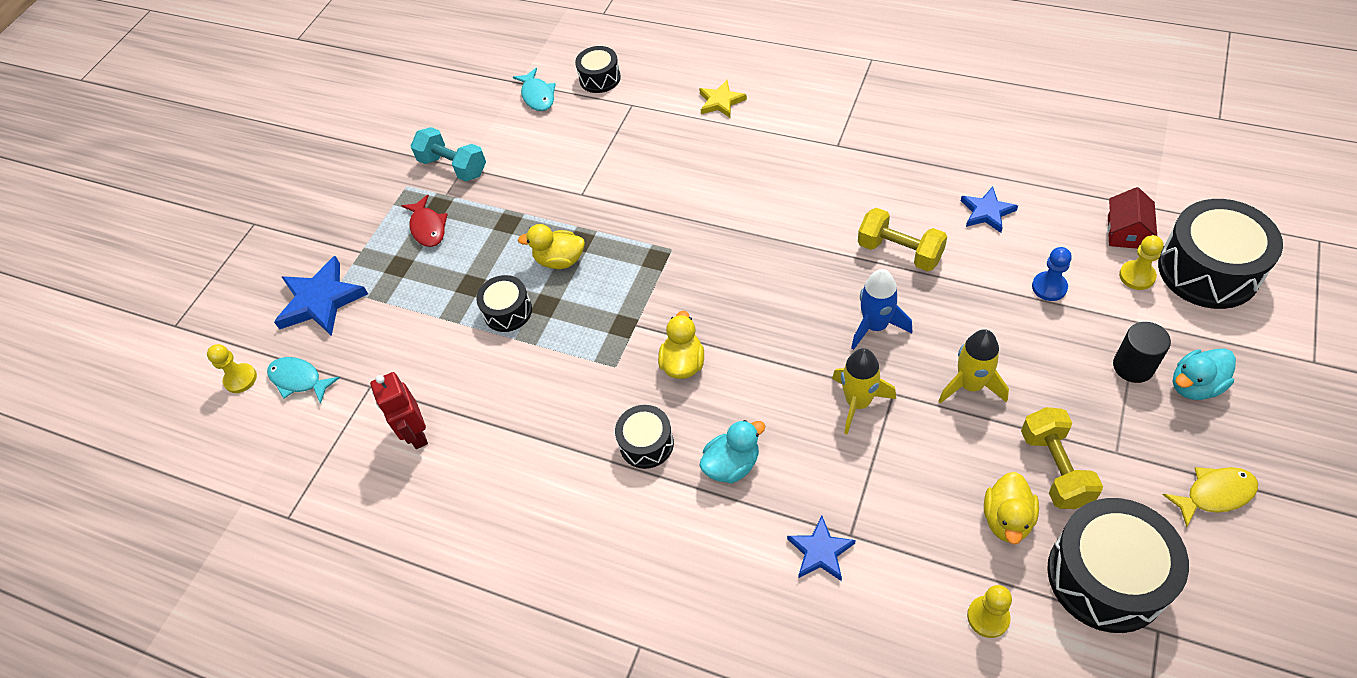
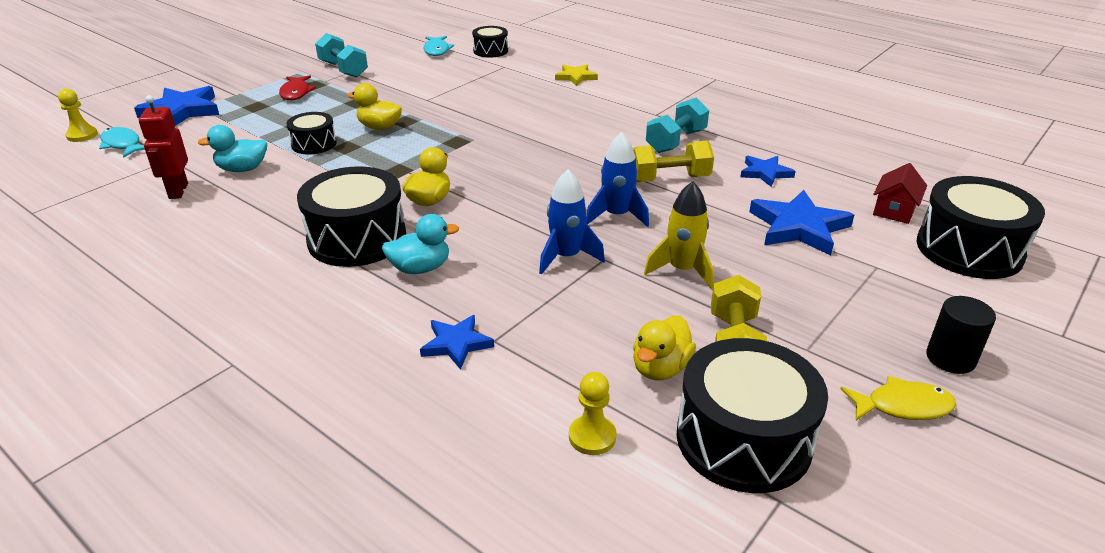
camera: 10 degrees right, 20 degrees down
(646, 443) = (357, 238): black drum -> black drum, size x1.82
(858, 402) = (566, 257): yellow rocket -> blue rocket
(878, 187) = (676, 141): none -> turquoise dumbbell
(899, 252) = (669, 179): yellow dumbbell -> yellow dumbbell turned 60 degrees counterclockwise
(1049, 287) = (798, 227): blue pawn -> blue star
(1133, 366) = (857, 294): black cylinder -> black cylinder (950, 358)
(1137, 276) = (891, 238): yellow pawn -> none
(1195, 385) = (918, 322): turquoise duck -> turquoise duck (242, 169)

